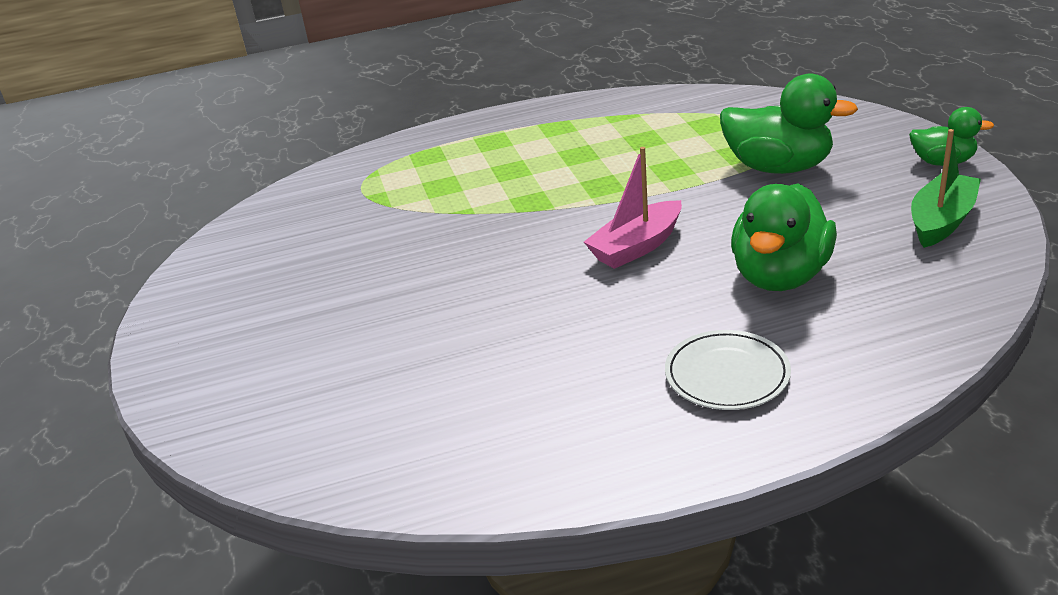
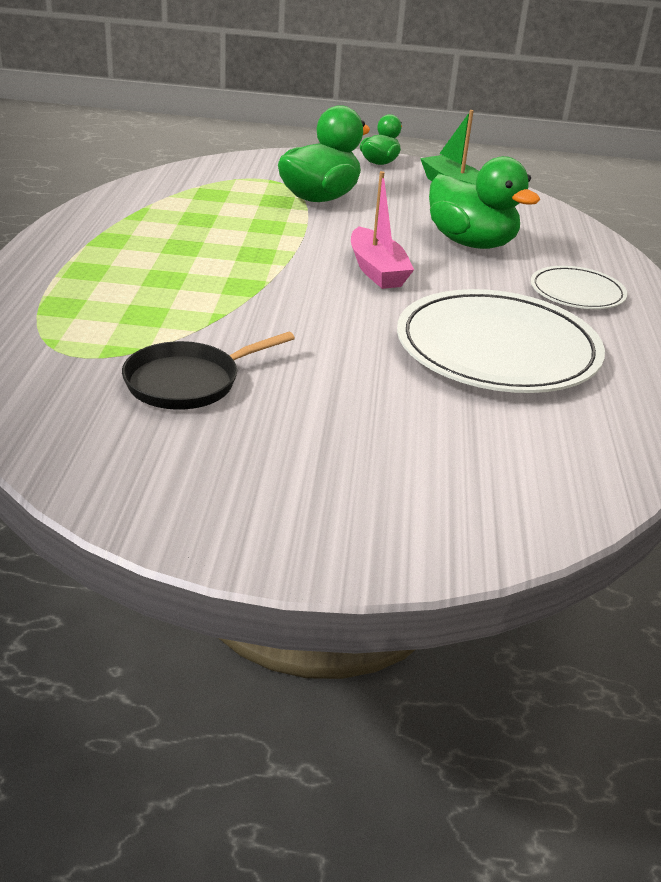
camera: 75 degrees left, 0 degrees up
(353, 237) = (188, 382): none -> black pan
(527, 355) = (497, 350): none -> white plate

